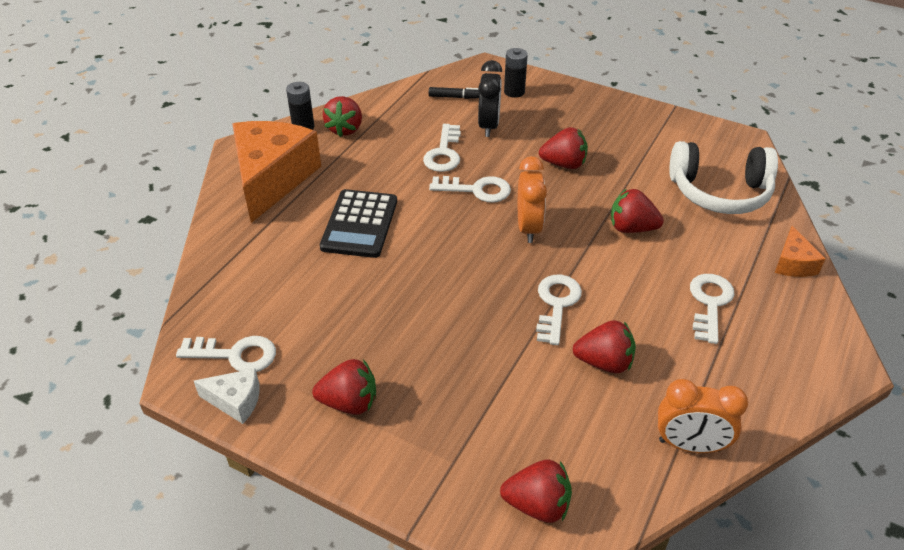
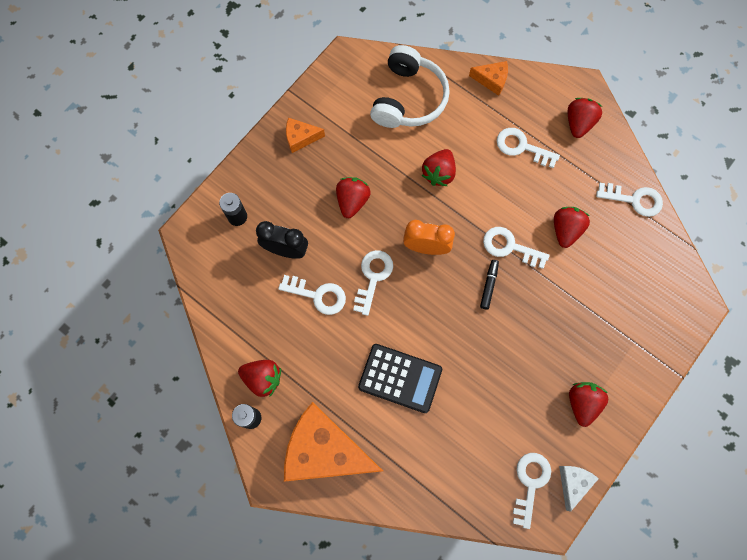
camera: 80 degrees left, 30 degrees up
(455, 97) = (233, 271): black marker -> black marker (489, 285)
(537, 505) = (668, 298): red strawberry -> red strawberry (578, 123)
(622, 119) = (301, 138): none -> orange cheese
(690, 445) = (634, 200): orange clock -> white key

